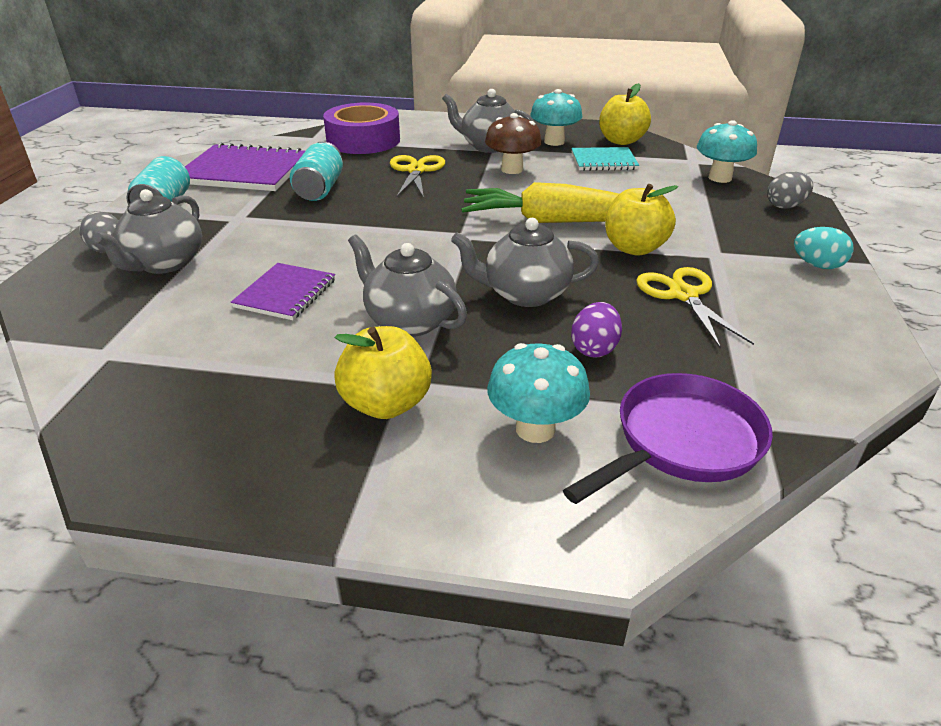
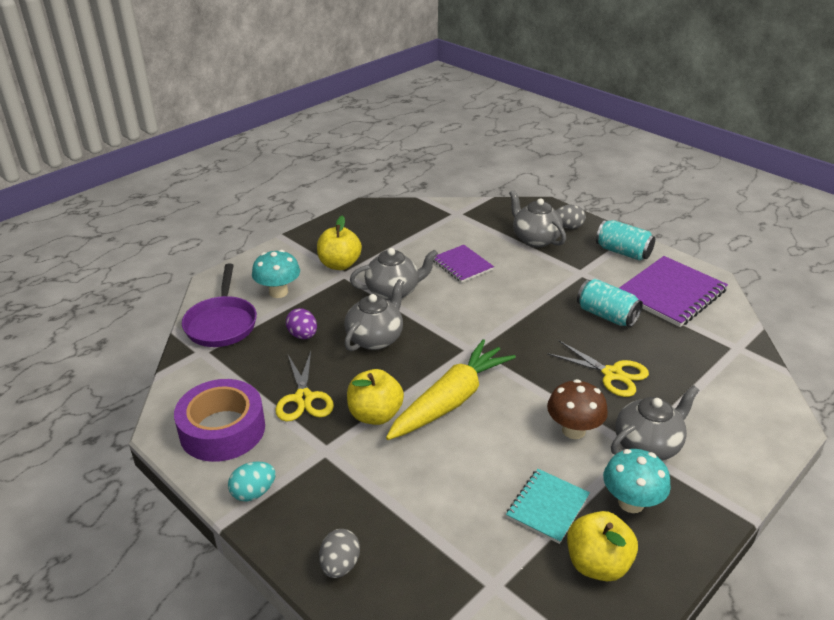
camera: 125 degrees right, 0 degrees up
(363, 140) = (715, 372): purple tape -> purple tape (222, 429)
(683, 295) = (303, 398): yellow scissors -> yellow scissors turned 60 degrees clockwise
(720, 178) = (436, 570): turquoise mushroom -> none

